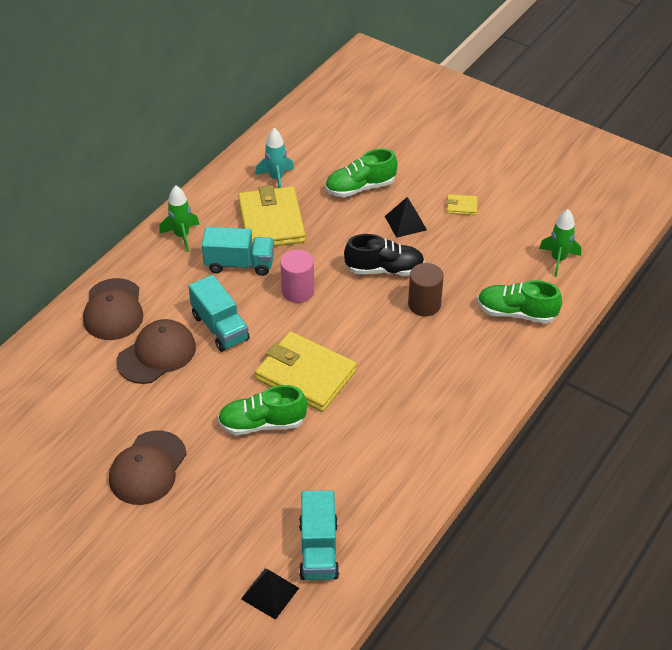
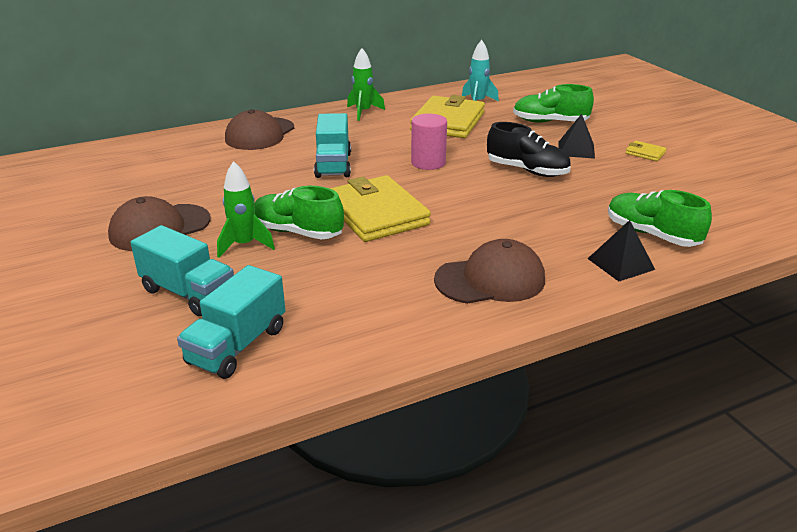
camera: 30 degrees right, 15 degrees down
(157, 354) = (261, 165): brown cap -> brown cap (490, 279)
(239, 264) = (393, 136): turquoise truck -> turquoise truck (188, 293)
(270, 593) = (142, 363): black pyramid -> black pyramid (620, 264)
(424, 304) = (548, 202): brown cylinder -> none
(558, 260) = (734, 211): green rocket -> green rocket (244, 245)

